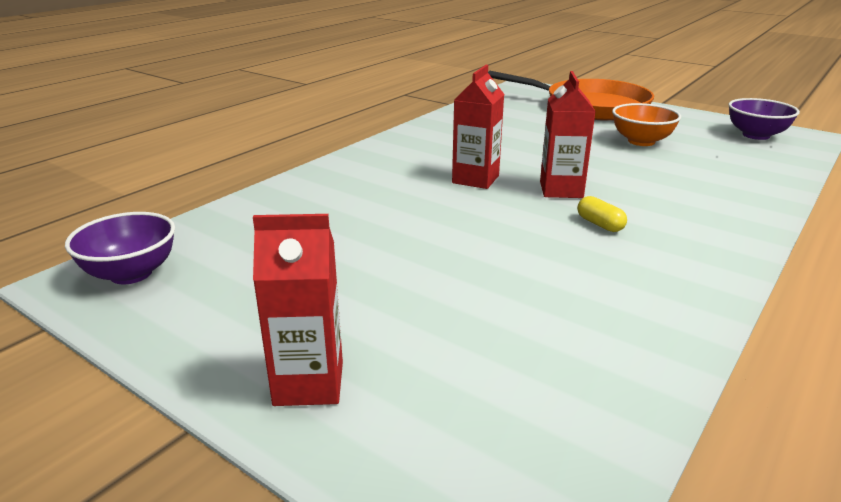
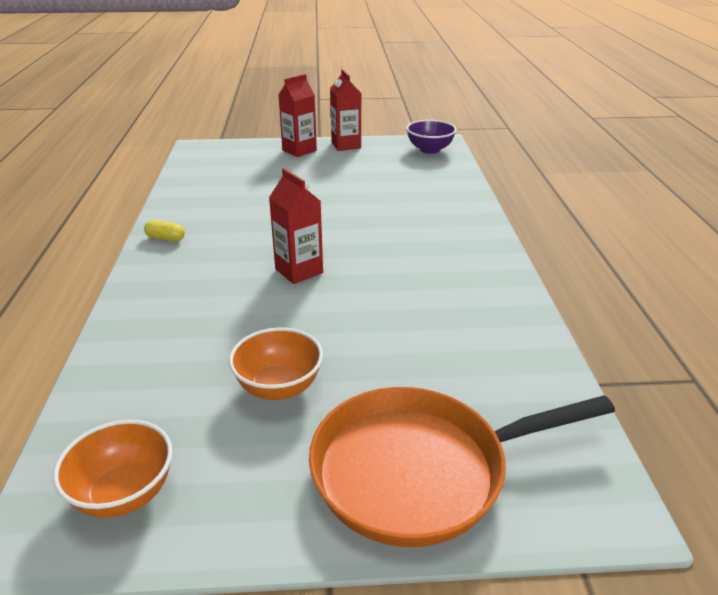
camera: 140 degrees right, 5 degrees up
(475, 179) = (372, 256): red carton -> red carton (346, 145)
(600, 224) = (246, 250): yellow capsule -> yellow capsule (166, 238)
(756, 135) = (124, 494): purple bowl -> orange bowl

